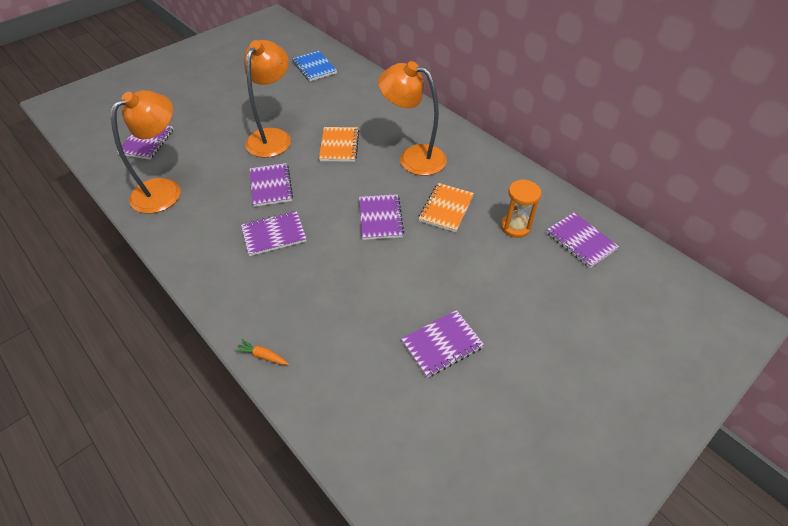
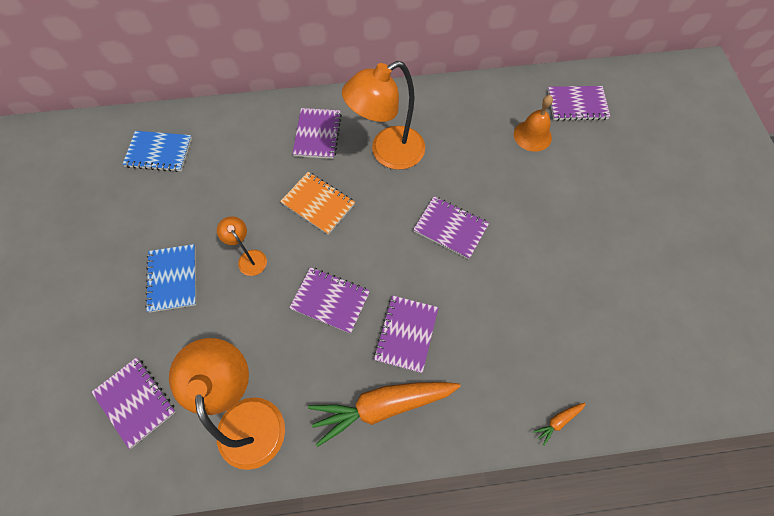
camera: 55 degrees left, 15 degrees up
(211, 248) = (382, 406): none -> orange carrot
(234, 115) = (173, 279): none -> blue notebook
(273, 137) = (249, 258): orange lamp -> orange lamp, size x0.48
(442, 344) = (624, 268): purple notebook -> purple notebook (317, 134)
(446, 208) = (475, 170): orange notebook -> none
(515, 227) = (532, 135): orange hourglass -> orange bell

